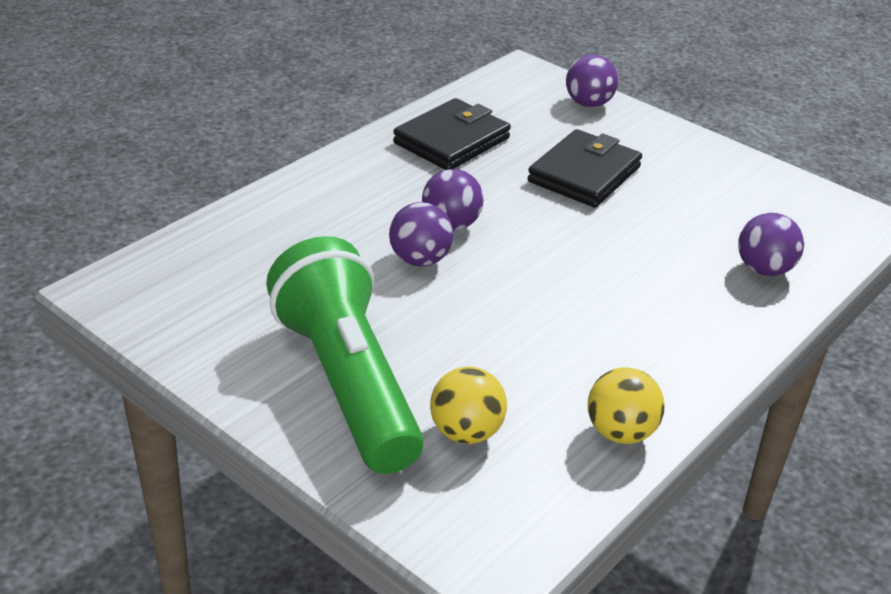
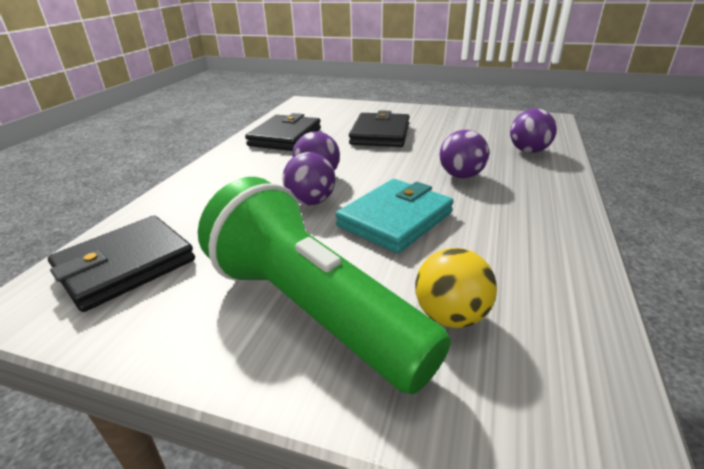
camera: 20 degrees left, 5 degrees down
(200, 279) = (126, 266): none -> black wallet
(496, 315) = (395, 219): none -> turquoise wallet
(588, 104) = (353, 107): purple ball -> purple ball (461, 176)
(620, 432) = (564, 271): yellow ball -> none

